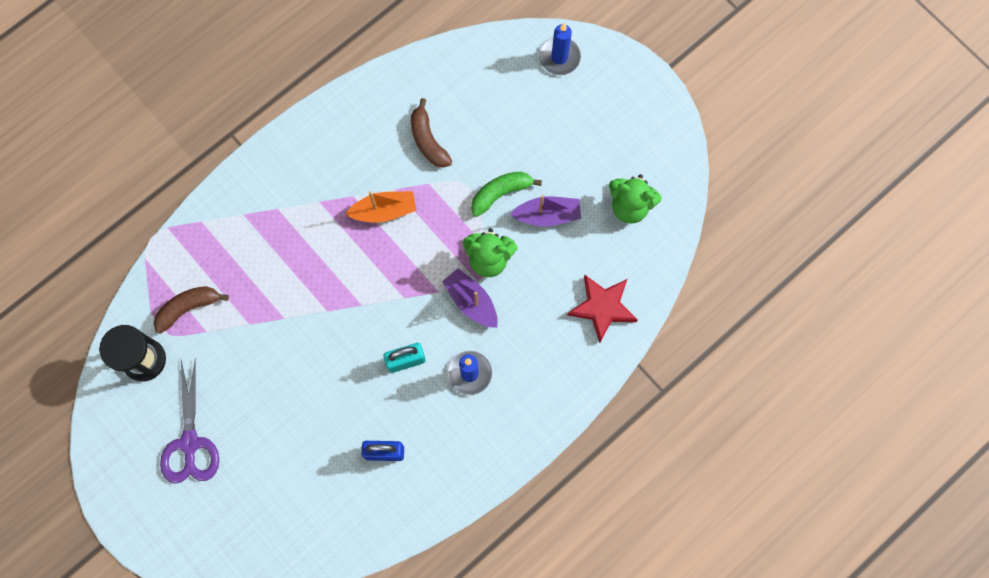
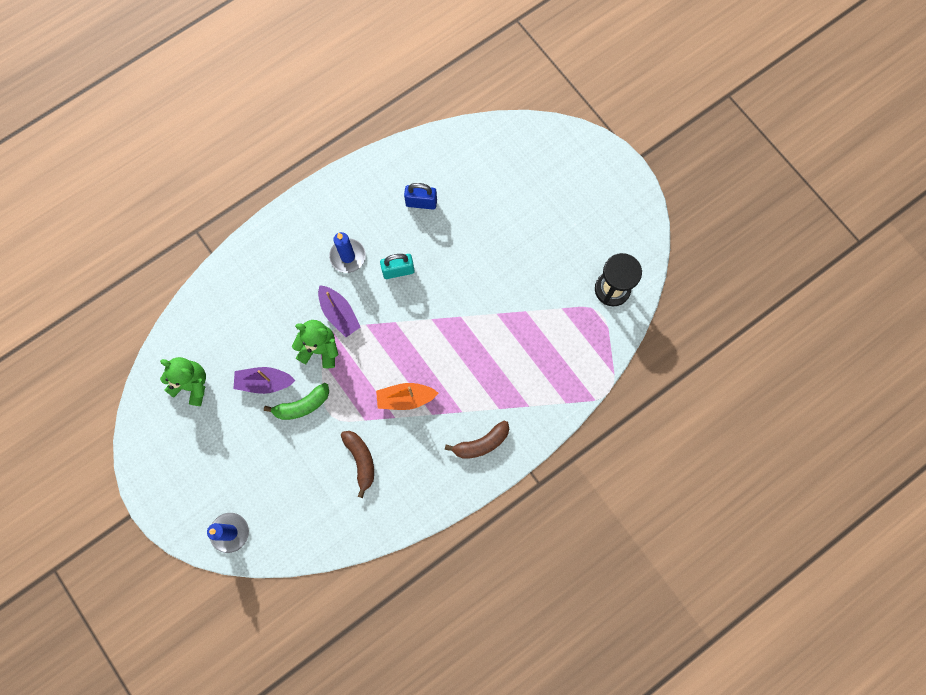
camera: 175 degrees left, 0 degrees up
(188, 308) = (576, 328): brown banana -> brown banana (481, 443)
(190, 443) = (574, 222): purple scissors -> none
(602, 307) = (231, 300): red star -> none

